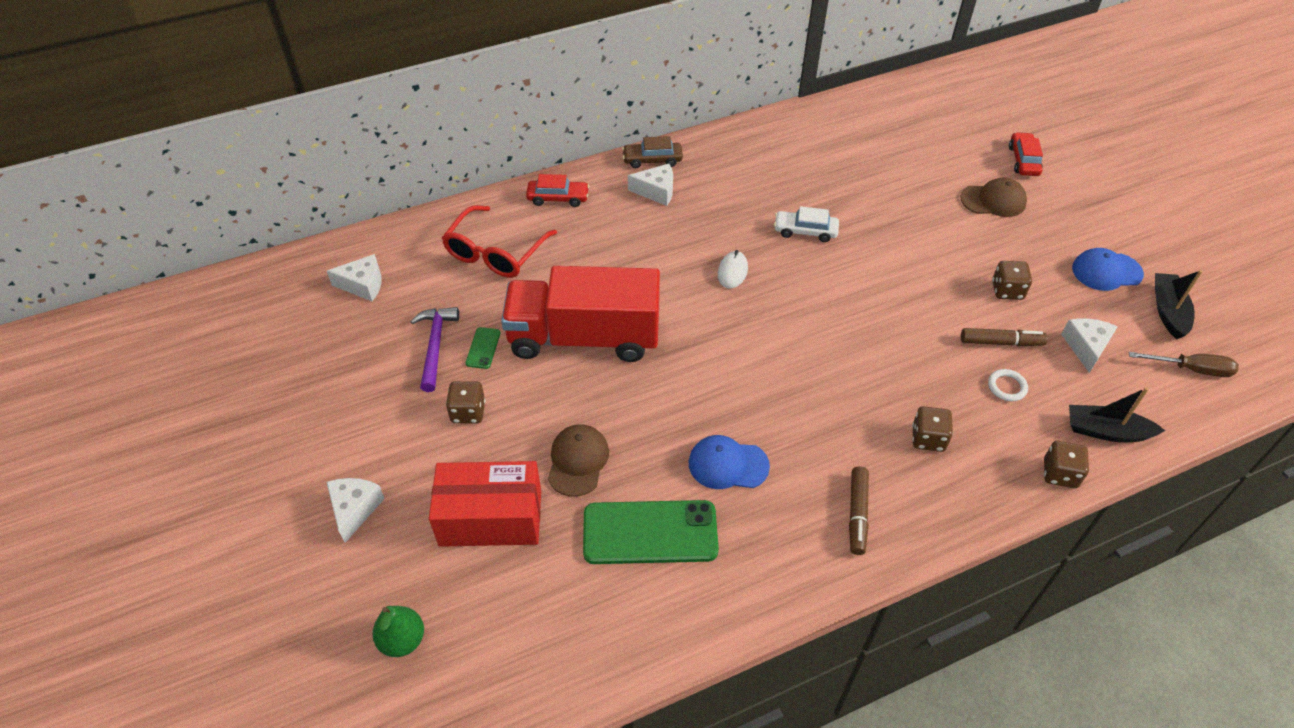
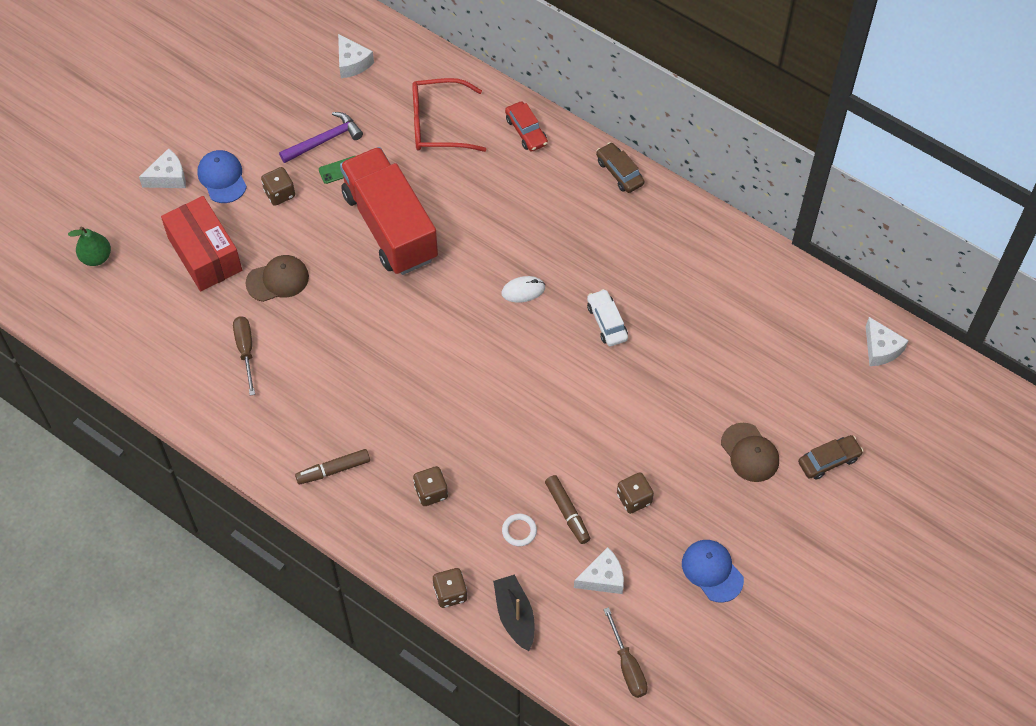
camera: 60 degrees right, 10 degrees up
(650, 532) = (245, 351): green phone -> brown screwdriver
(656, 191) = (582, 194): white cheese -> white cheese (881, 349)
(728, 464) = (329, 371): blue cap -> blue cap (222, 178)
(1023, 160) = (829, 460): red car -> brown car
(1168, 311) = (691, 633): black boat -> none

